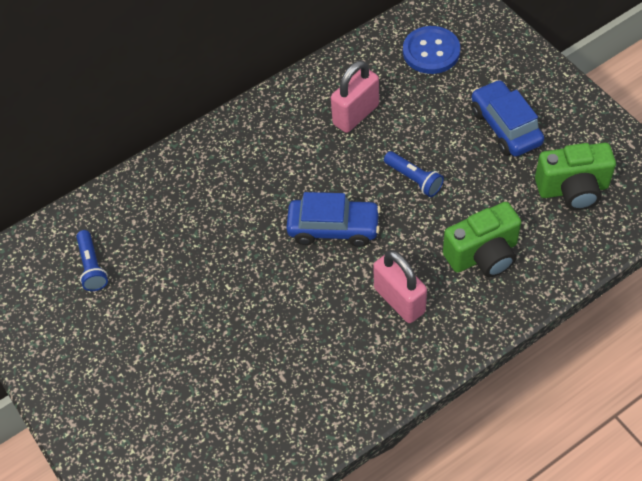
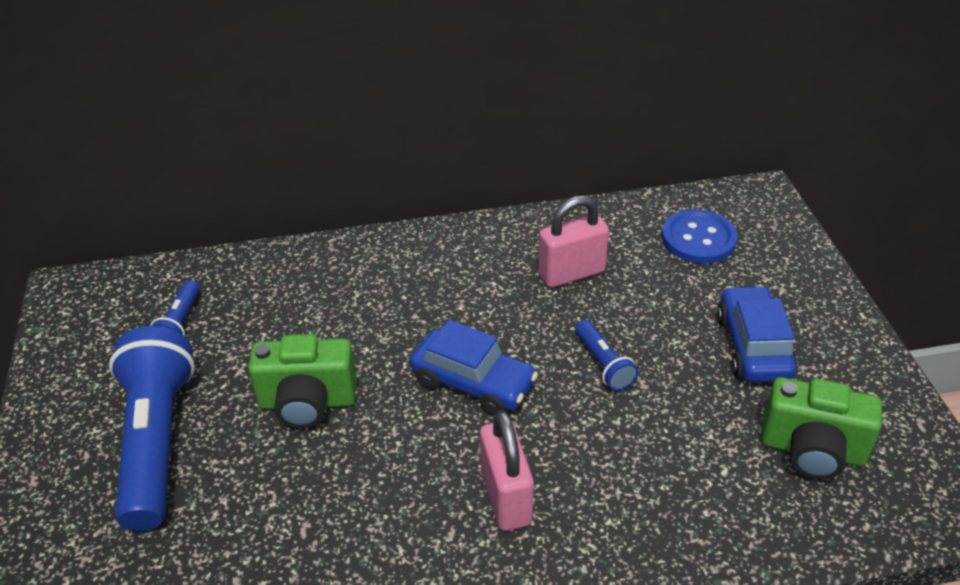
camera: 20 degrees right, 15 degrees down
(140, 360) = (156, 441): none -> blue flashlight
(483, 255) = (647, 485): green camera -> green camera (307, 402)

